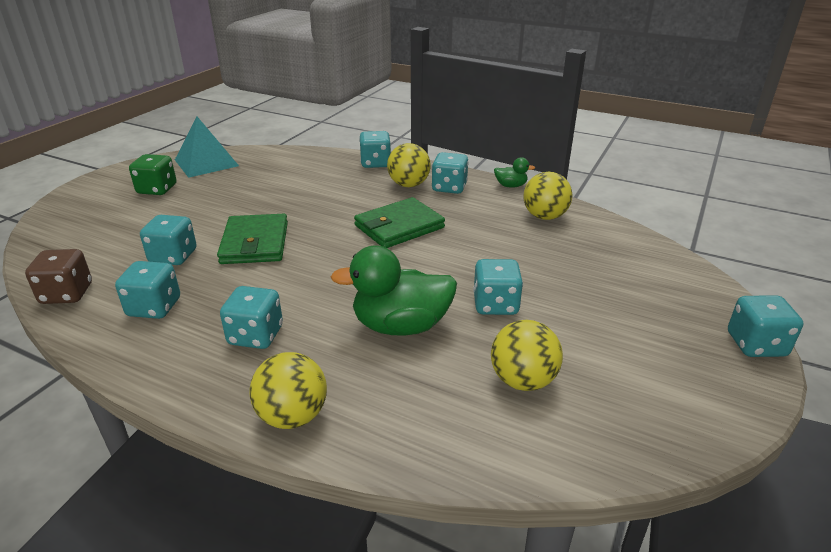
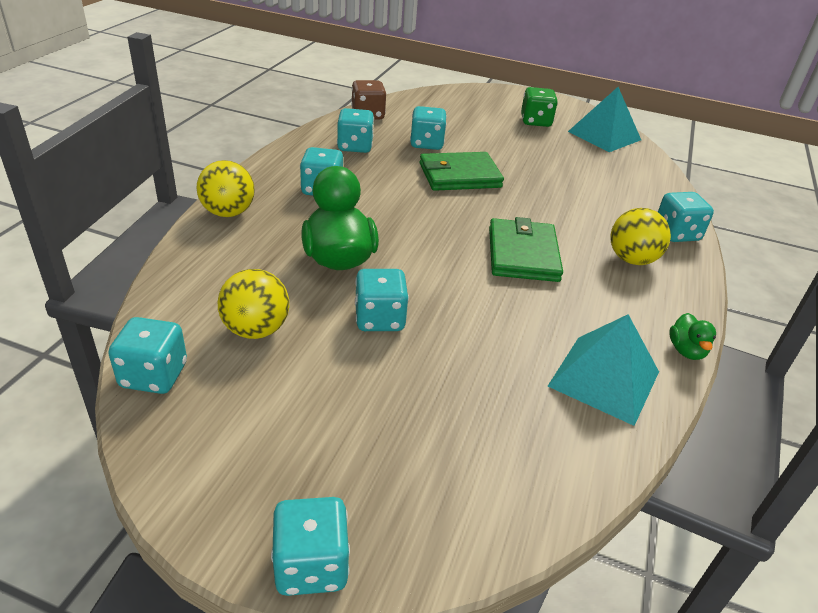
camera: 80 degrees right, 5 degrees up
(399, 227) = (522, 254): green wallet -> green wallet turned 45 degrees clockwise
(449, 188) = (643, 292): turquoise dice -> turquoise dice (154, 375)
(544, 216) = (604, 378): yellow ball -> turquoise pyramid

